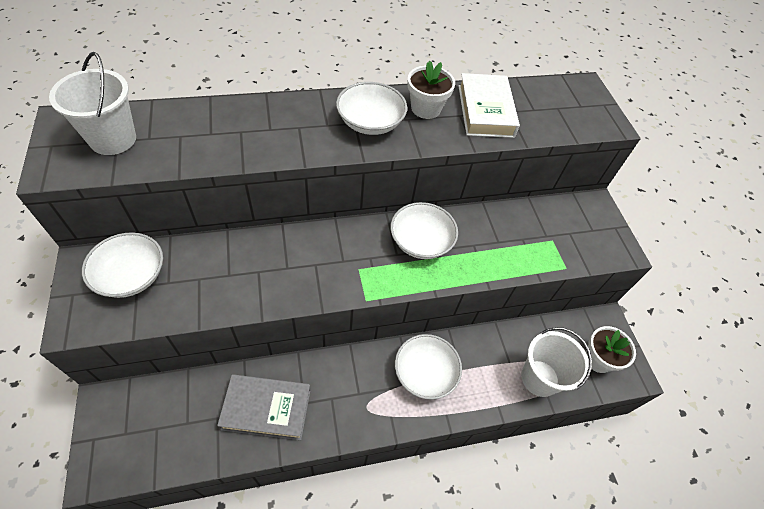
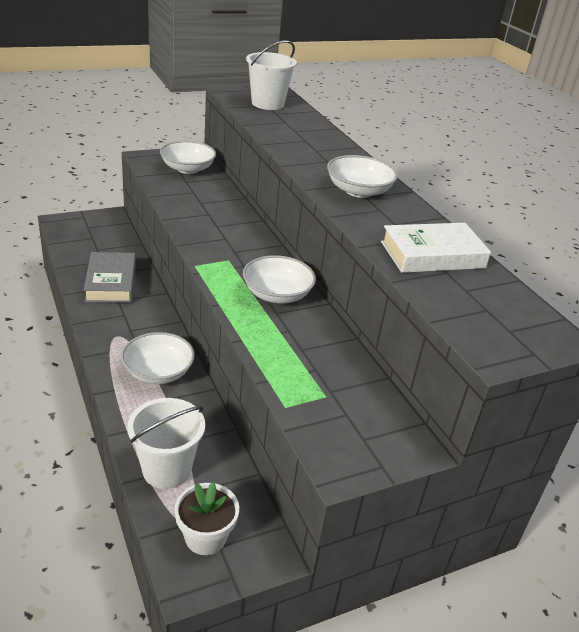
camera: 80 degrees right, 20 degrees down
(426, 108) = (404, 219): white flower pot -> none

